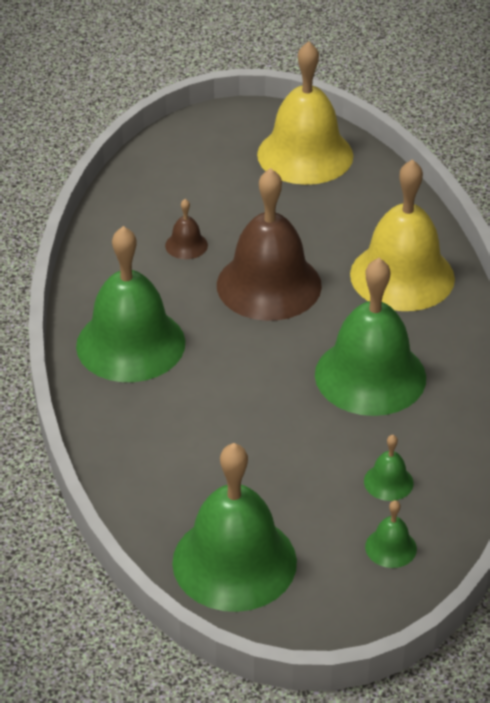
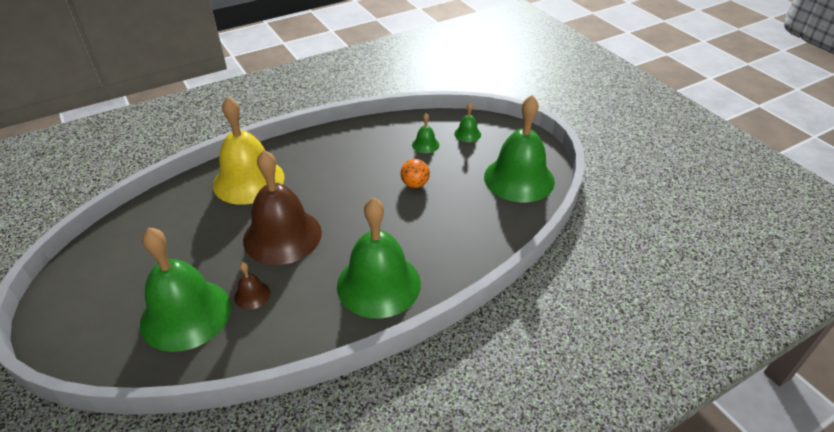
camera: 115 degrees left, 0 degrees up
(295, 436) = (415, 184): none -> orange ball
(305, 155) = (110, 265): yellow bell -> none
(370, 375) = (348, 170): green bell -> green bell (186, 314)

